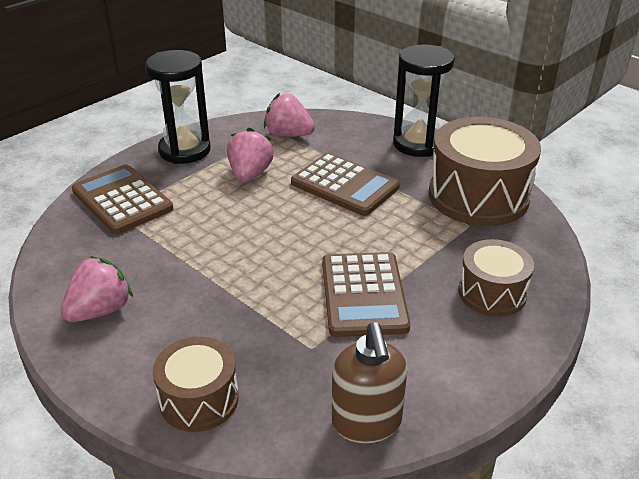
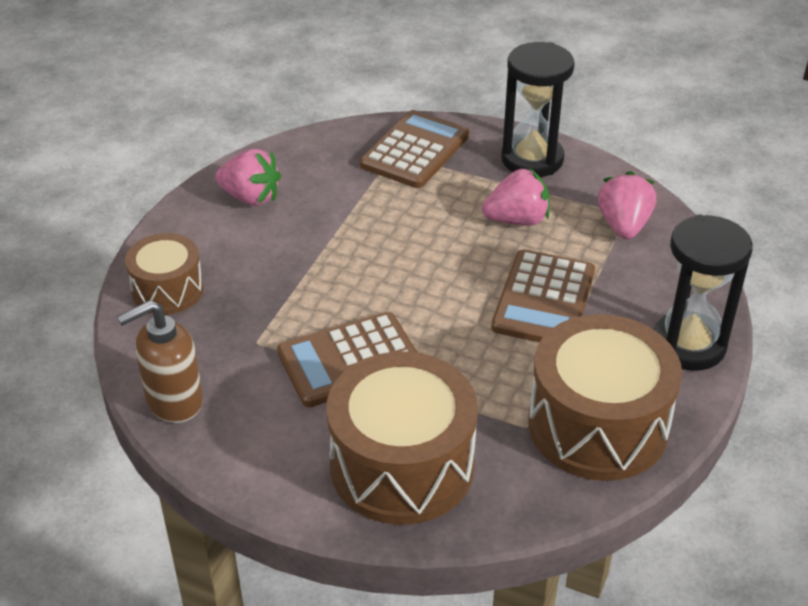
camera: 70 degrees right, 5 degrees up
(492, 293) = (402, 466): brown drum -> brown drum, size x1.75

